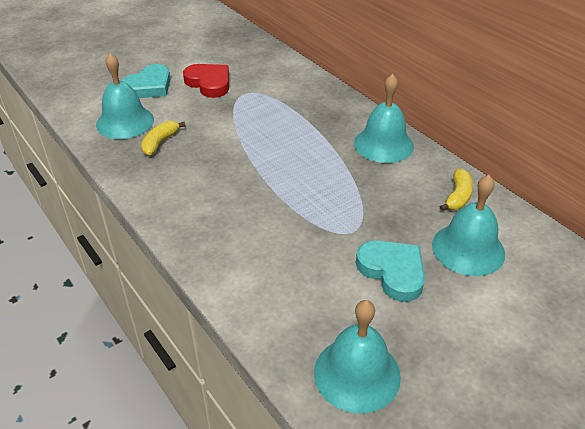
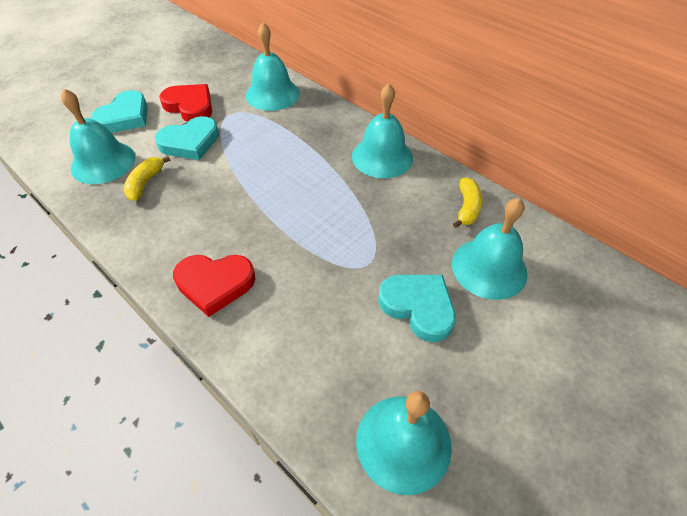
camera: 10 degrees left, 10 degrees up
(204, 113) = (190, 142): none -> turquoise heart
(210, 230) = (215, 284): none -> red heart
(288, 80) = (272, 94): none -> turquoise bell

